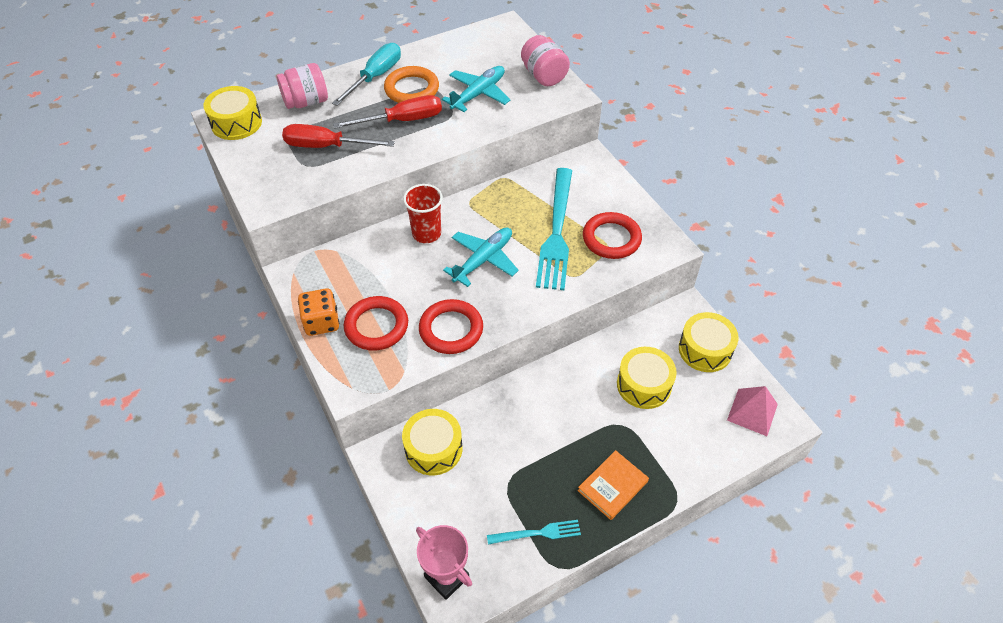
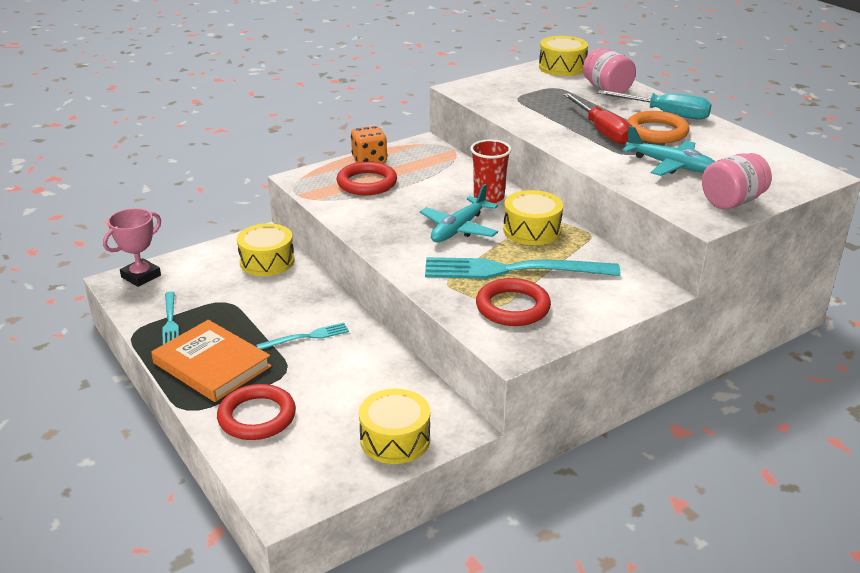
camera: 85 degrees right, 20 degrees down
(326, 146) = (546, 103): red screwdriver -> none
(451, 329) = (365, 217): red ring -> red ring (257, 417)
(483, 260) = (459, 228): turquoise plane -> turquoise plane turned 90 degrees clockwise
(571, 410) = (306, 337): none -> turquoise fork
(612, 486) = (212, 365): orange book -> orange book, size x1.55
(644, 385) = (339, 387): yellow drum -> yellow drum (532, 230)
(752, 412) = (299, 477): pink pyramid -> none

